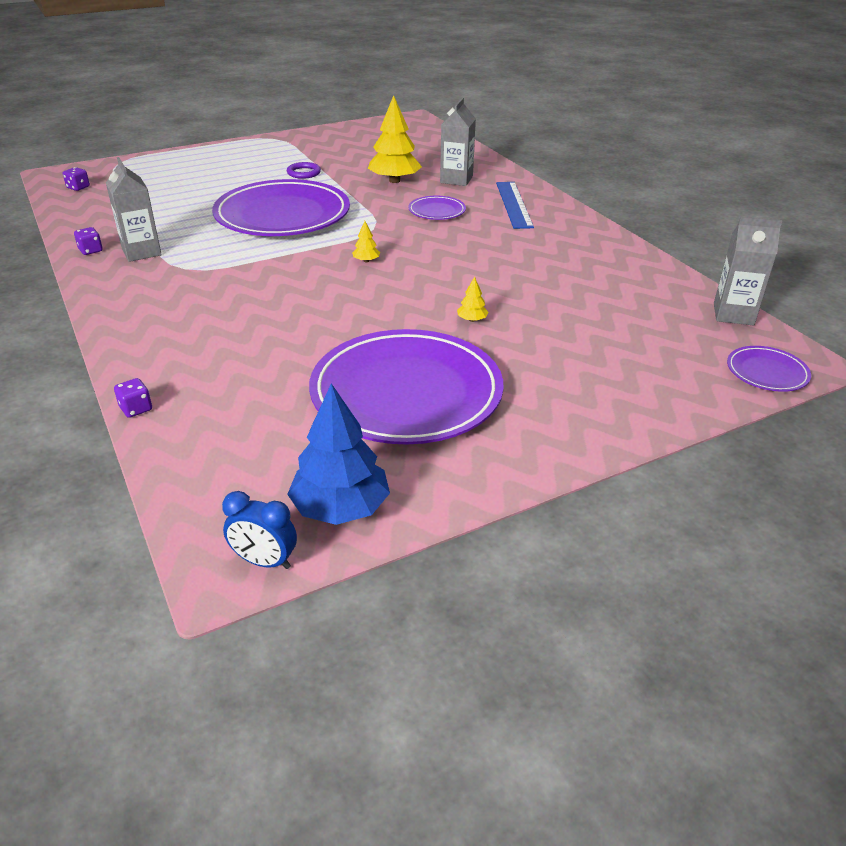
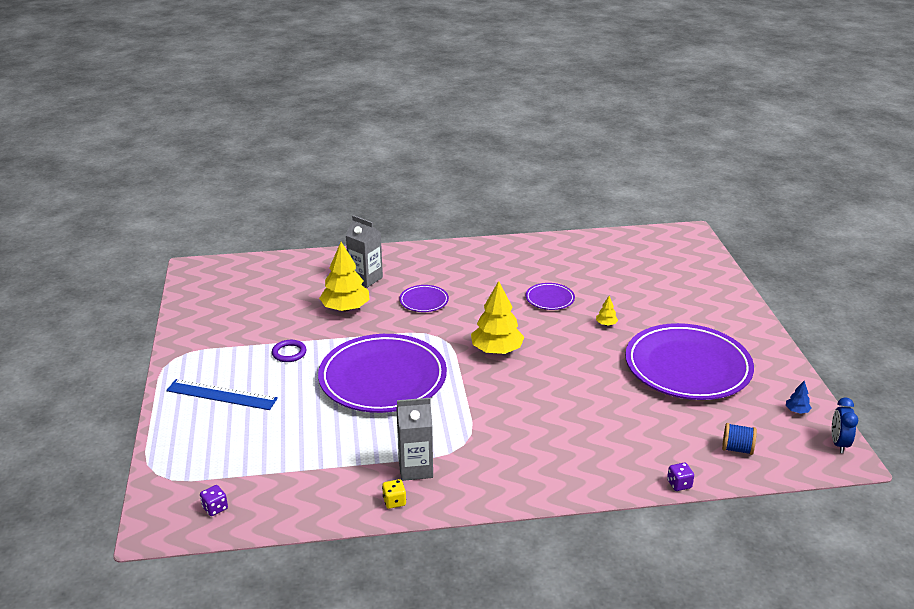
camera: 70 degrees left, 5 degrees down
(91, 250) = (394, 501): purple dice -> yellow dice
(222, 452) = (737, 449): none -> blue spool
(264, 561) = (839, 443): blue clock -> blue clock turned 150 degrees clockwise
(340, 508) = (797, 411): blue tree -> blue tree, size x0.43
(366, 261) = (497, 350): yellow tree -> yellow tree, size x2.31
(514, 204) = (433, 265): blue ruler -> blue ruler (222, 394)
(733, 314) = (633, 235): grey carton -> none
(766, 372) = (697, 246): purple plate -> purple plate (550, 299)

